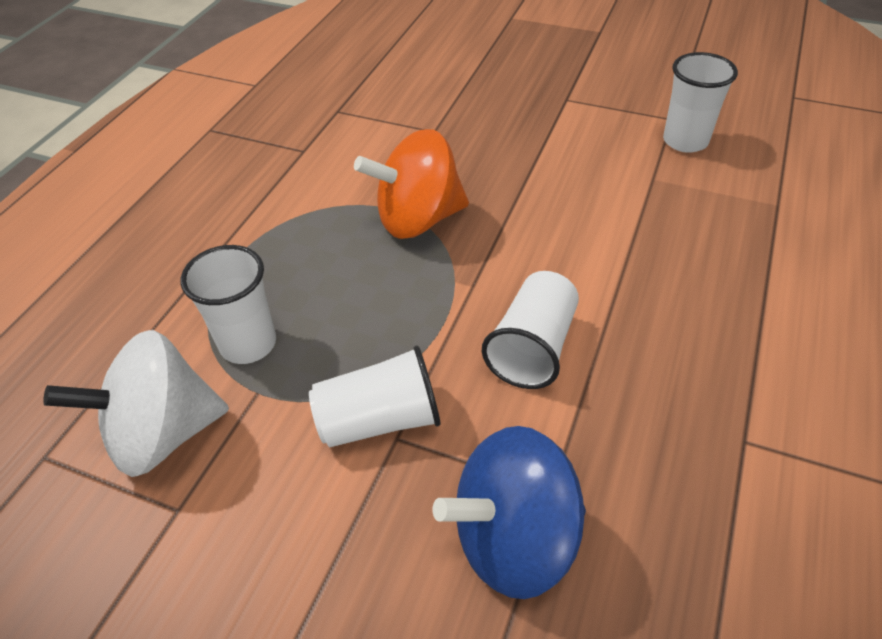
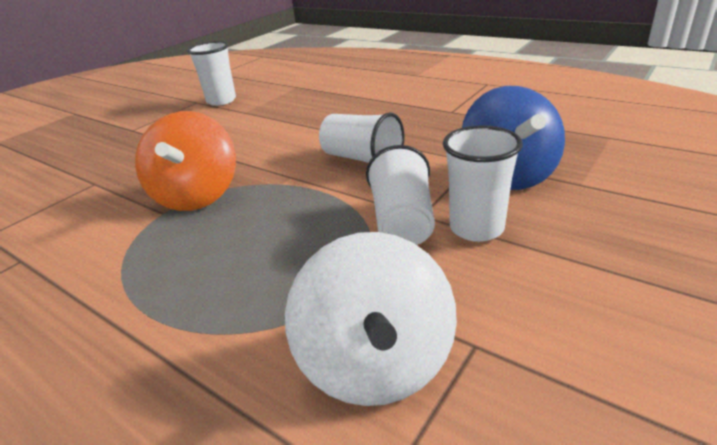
camera: 75 degrees left, 15 degrees down
(248, 344) = (280, 298): white cup -> white cup (476, 228)

